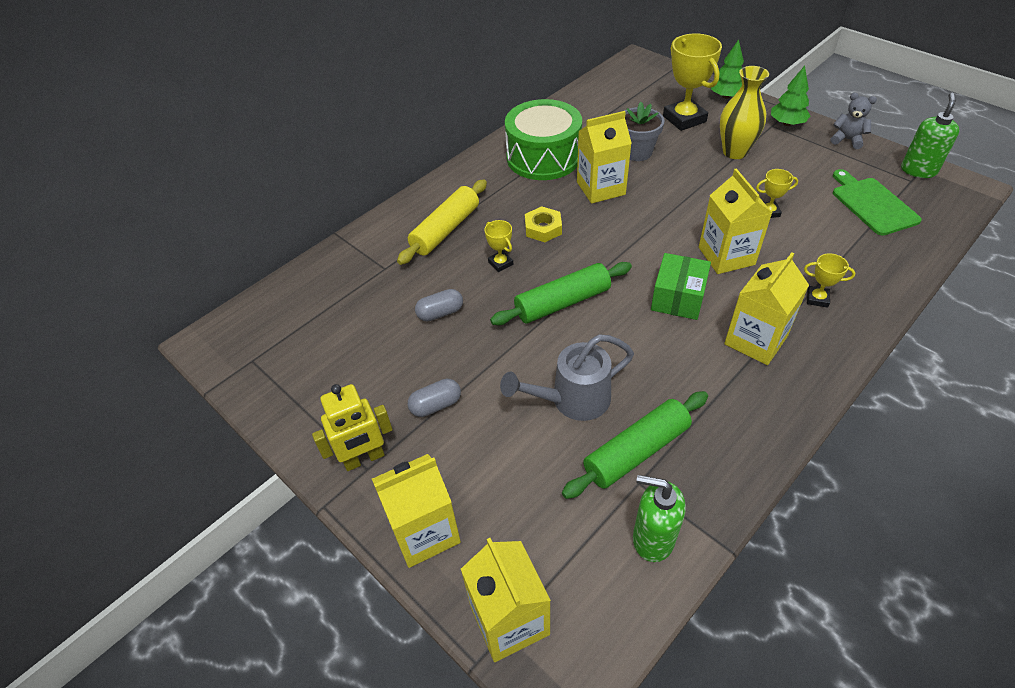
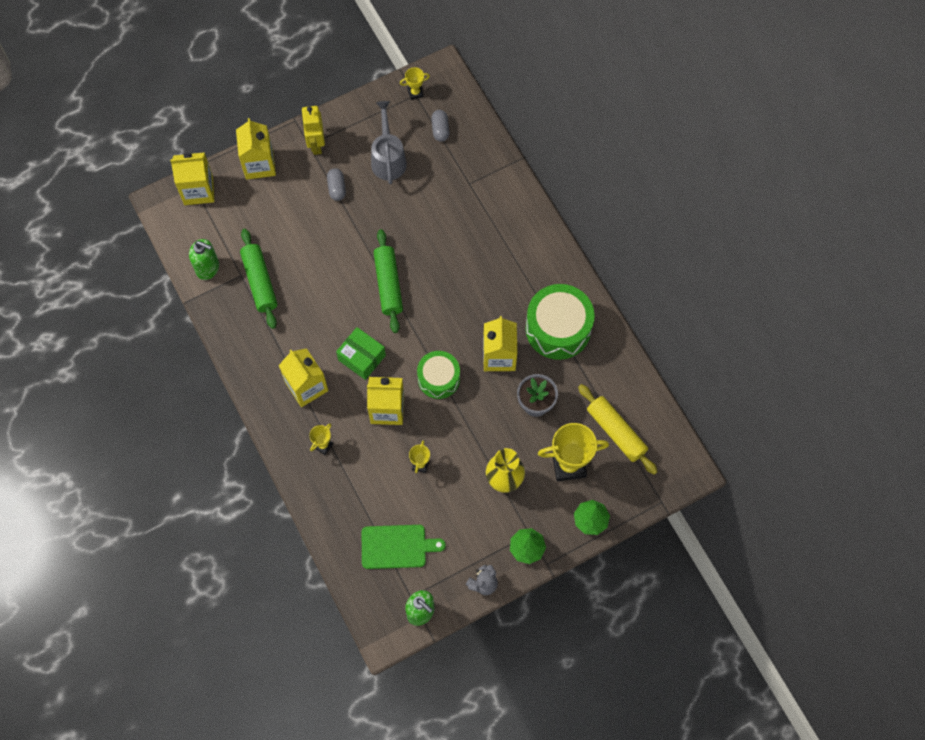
camera: 105 degrees right, 20 degrees up
(440, 313) = (410, 208): grey capsule -> grey capsule (440, 129)
(445, 230) = (494, 232): yellow rolling pin -> yellow rolling pin (616, 432)
(500, 263) = (443, 258): yellow trophy -> yellow trophy (415, 93)
(543, 228) = (468, 298): yellow nut -> none
(572, 400) = (308, 262): grey watering can -> grey watering can (388, 158)
(652, 539) = (208, 268): green soap dispenser -> green soap dispenser turned 75 degrees clockwise
(658, 225) = (438, 378): none -> green drum

